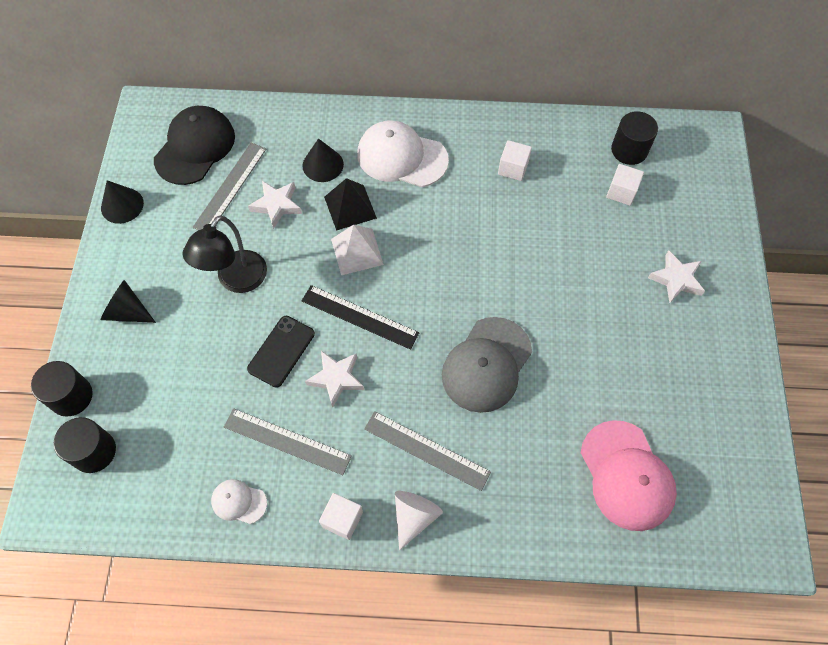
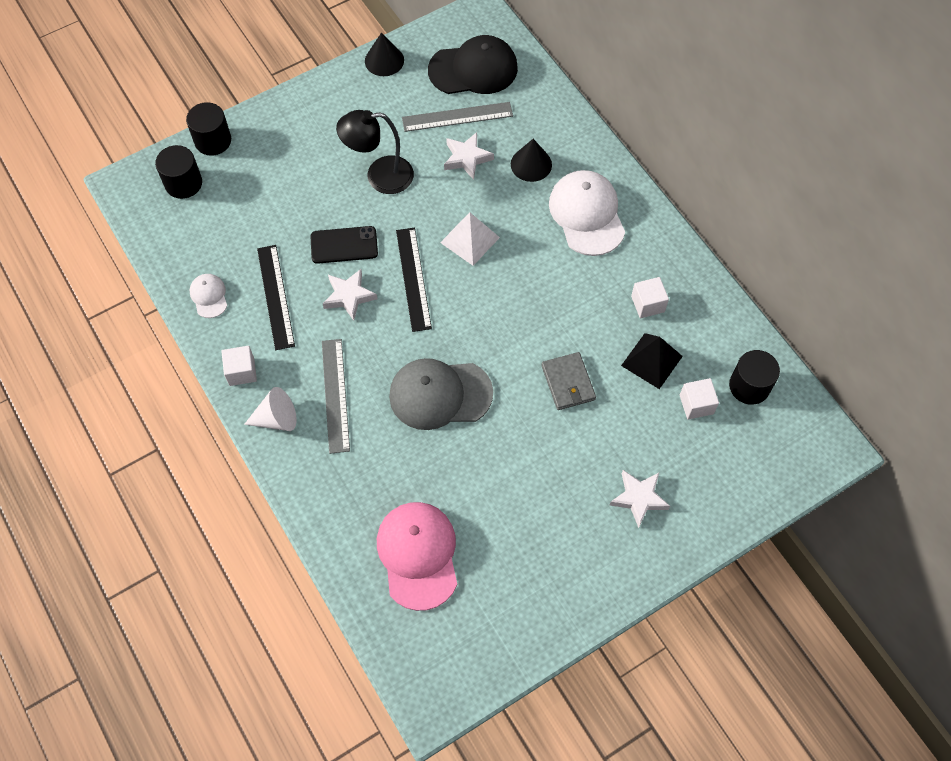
camera: 55 degrees right, 0 degrees up
(127, 311) = (301, 127): black cone -> none
(287, 441) = (276, 296): grey ruler -> black ruler
(350, 207) = (507, 209): black pyramid -> black pyramid (652, 360)
(543, 264) = (568, 383): none -> grey wallet
(626, 475) = (418, 555): pink cap -> pink cap turned 135 degrees clockwise

